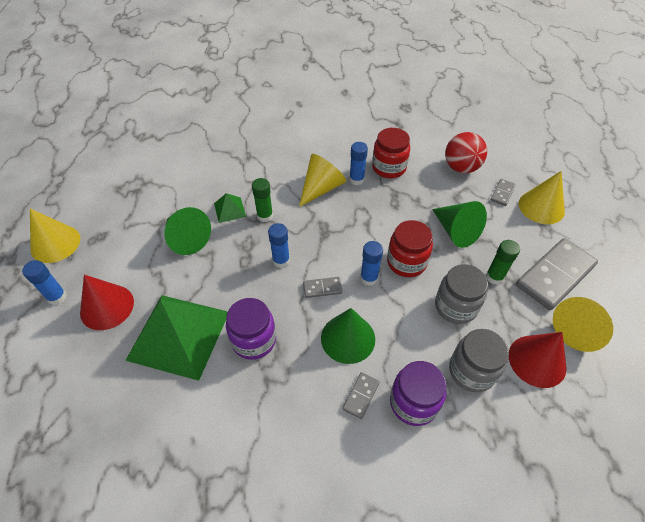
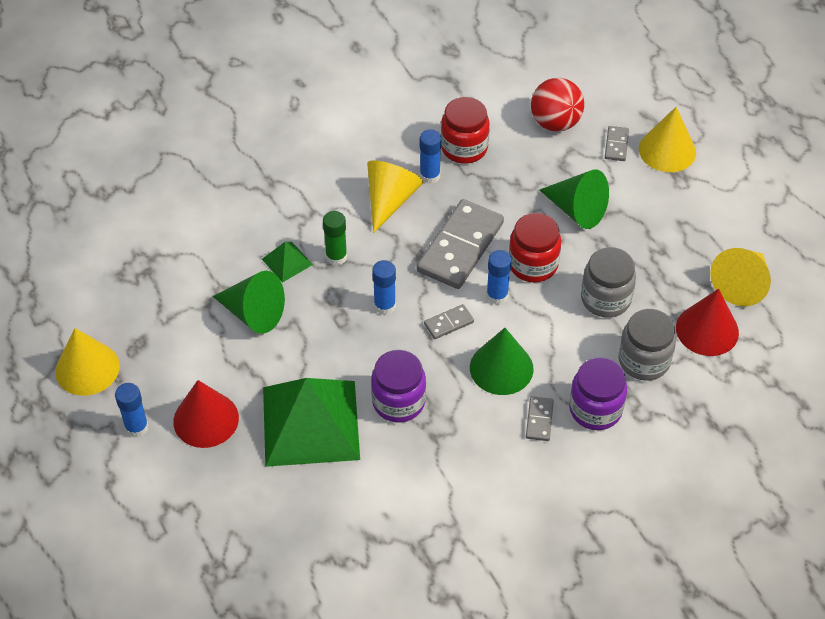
camera: 20 degrees left, 0 degrees up
(494, 277) = (637, 252): green glue stick -> none
(554, 275) = (703, 231): grey domino -> grey domino (460, 247)

